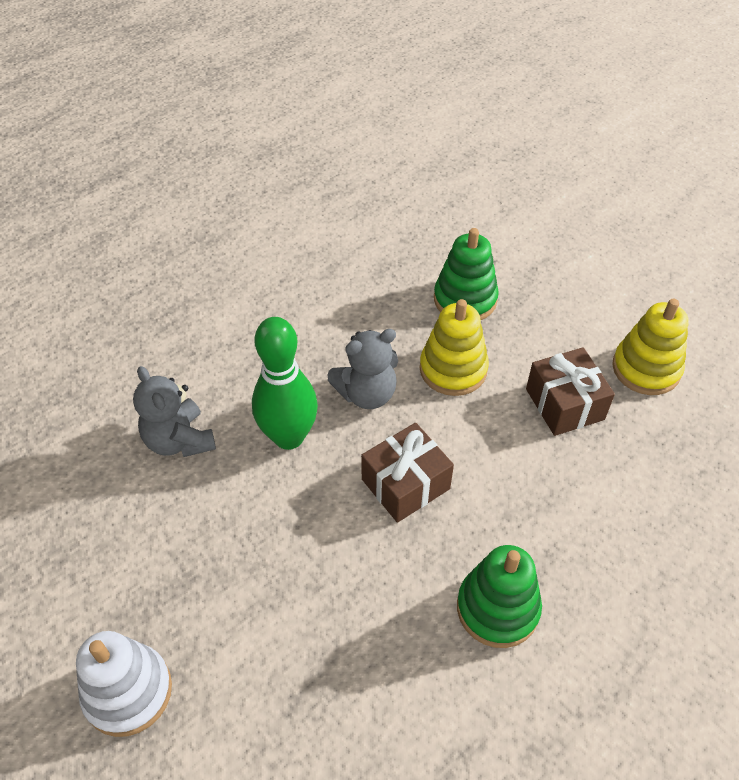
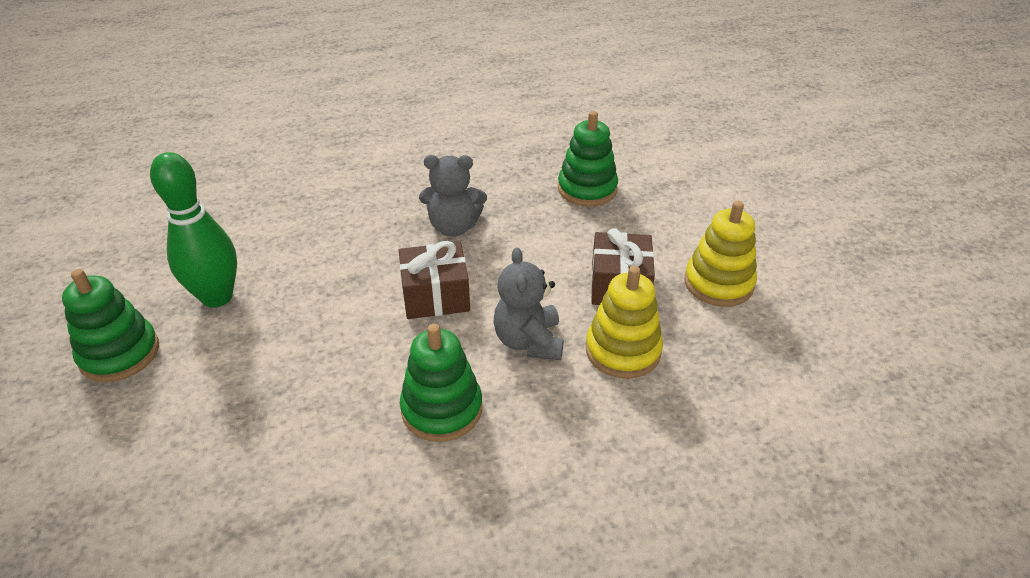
camera: 25 degrees right, 10 degrees down
(128, 692) = (120, 354): white stacking toy -> green stacking toy
(179, 440) = (289, 213): grey teddy bear -> grey teddy bear (529, 341)
(289, 437) = (370, 236): green bowling pin -> green bowling pin (217, 297)
(453, 369) = (539, 232): yellow stacking toy -> yellow stacking toy (623, 350)

